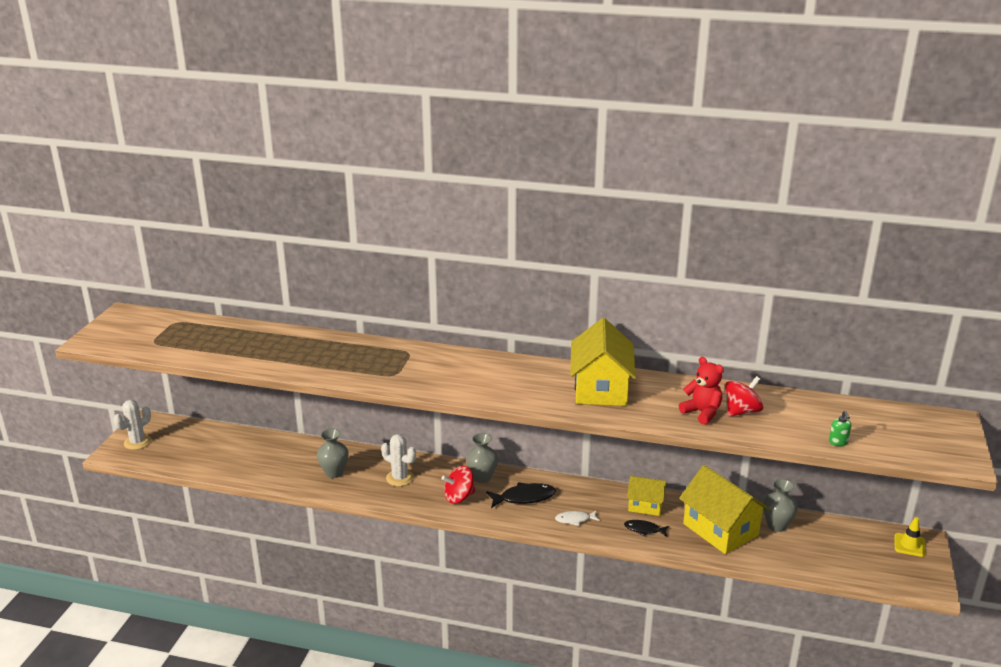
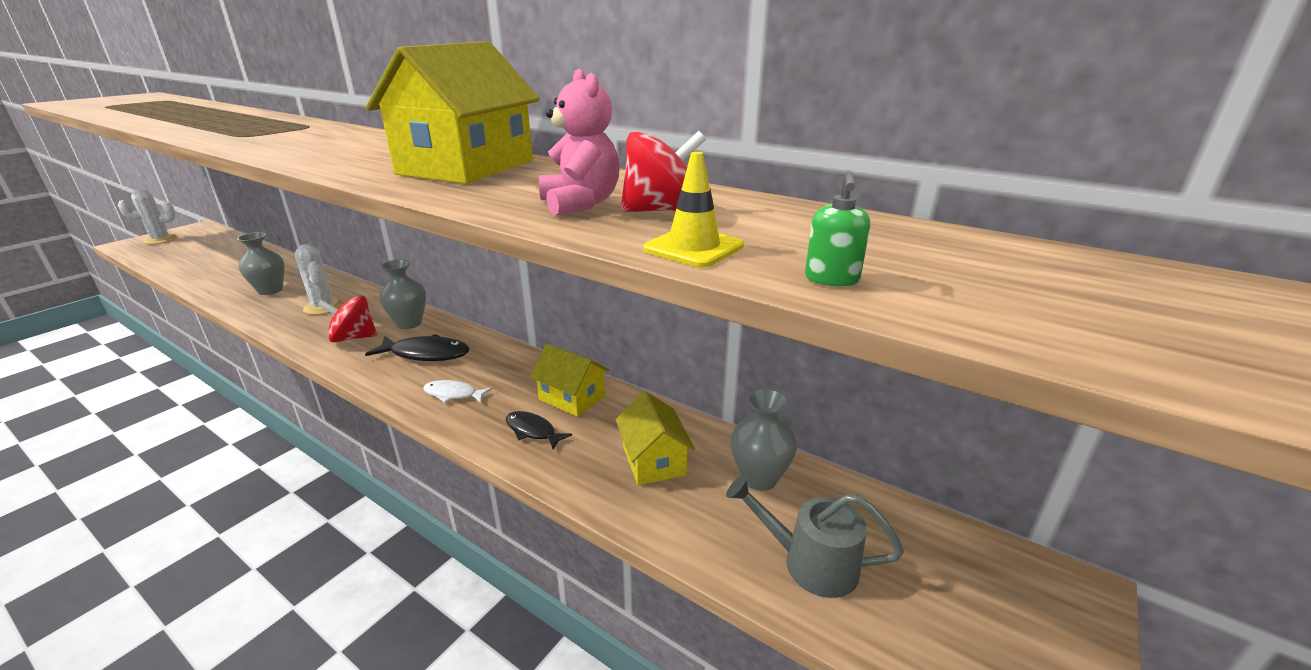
camera: 20 degrees right, 0 degrees up
(702, 413) = (580, 204): red teddy bear -> pink teddy bear
(720, 529) = (654, 460): yellow house -> yellow house, size x0.57
(821, 557) = (809, 562): none -> grey watering can
(909, 545) = (1031, 592): yellow traffic cone -> yellow traffic cone (693, 248)

